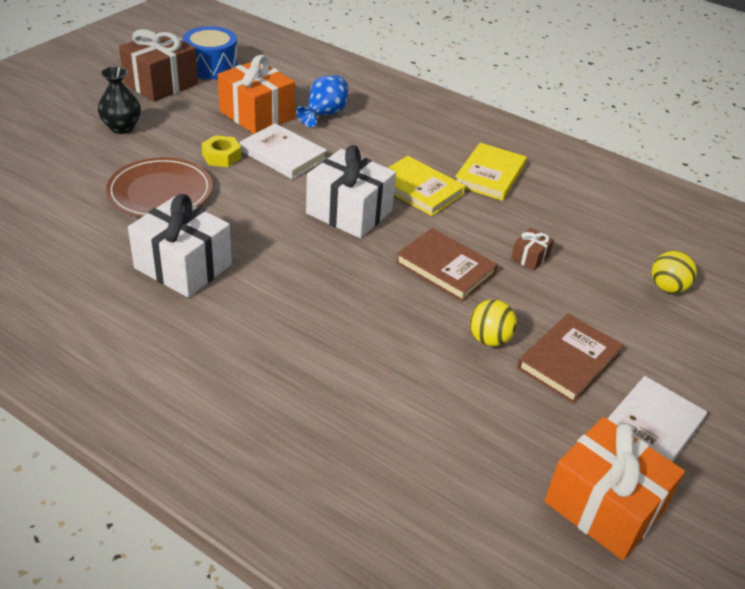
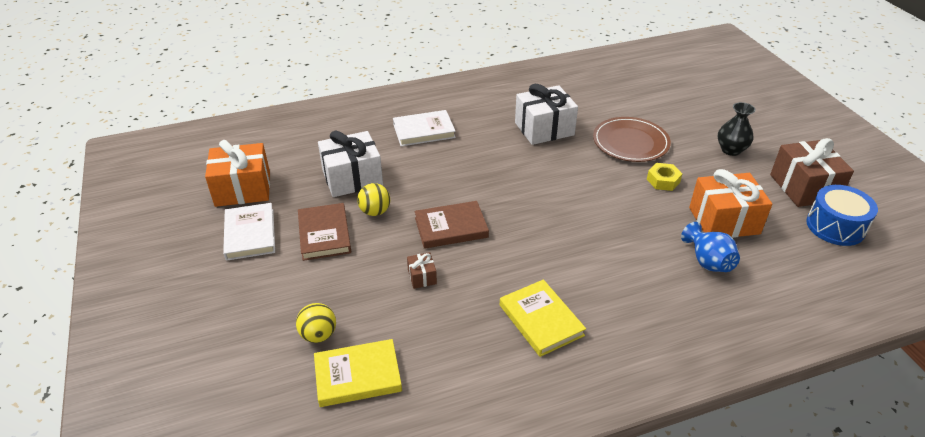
camera: 130 degrees right, 0 degrees up
(283, 155) = (648, 211): white book -> white book (424, 131)
(349, 212) = (548, 212): white gift -> white gift (352, 178)
(419, 189) = (551, 262): yellow book -> yellow book (358, 375)

